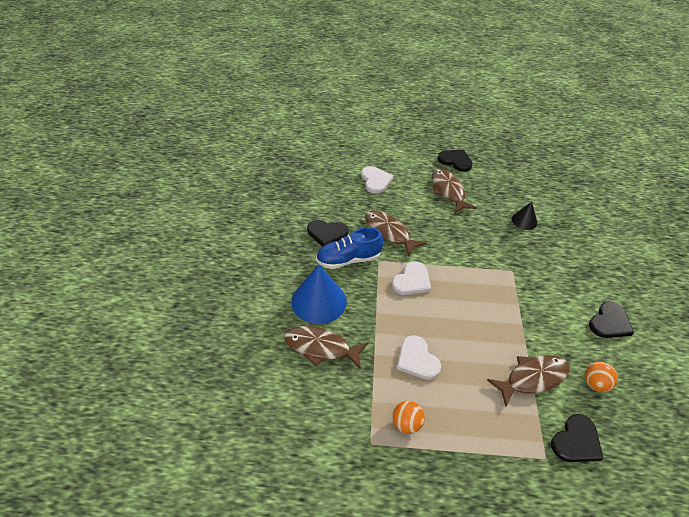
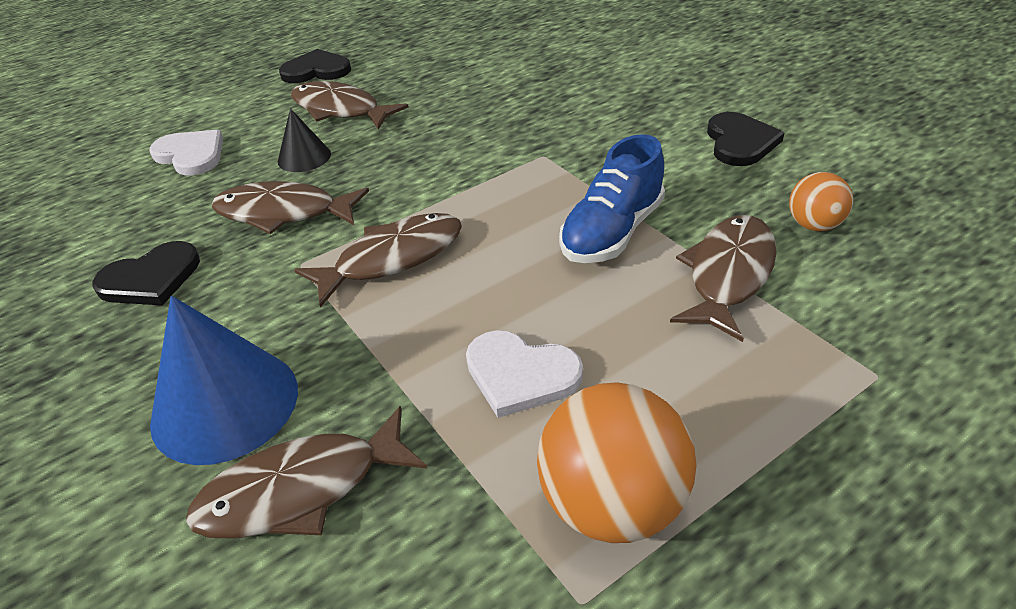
camera: 35 degrees left, 5 degrees down
(348, 259) = (234, 295): blue shoe -> blue shoe (612, 232)
(406, 424) = (612, 504): orange ball -> orange ball, size x1.80
(412, 281) = (392, 259): white heart -> brown fish
(524, 221) = (495, 90): black cone -> black cone (304, 157)
(576, 441) = (885, 318): black heart -> none

